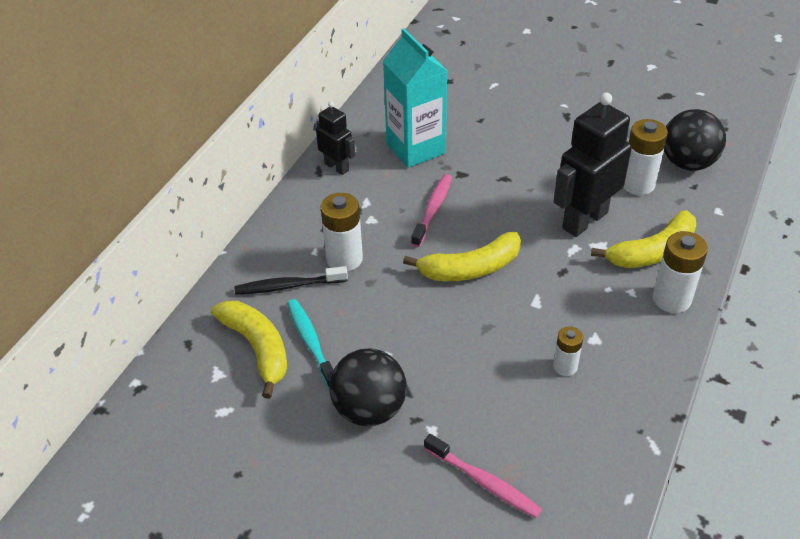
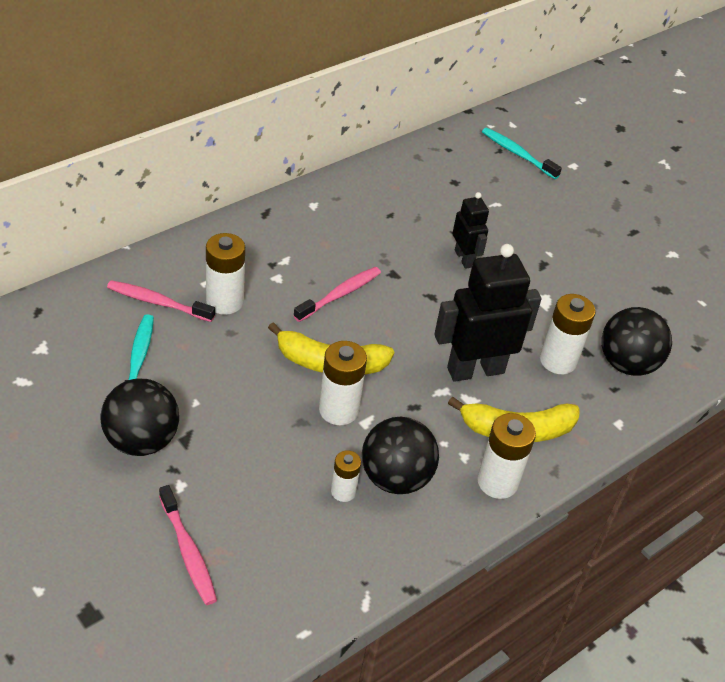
camera: 20 degrees right, 0 degrees up
(257, 348) = (90, 343): yellow banana -> none
(288, 286) = (158, 302): black toothbrush -> pink toothbrush
(337, 167) = (284, 216): black robot -> black robot (464, 258)
(415, 148) = (370, 231): turquoise carton -> none
(478, 39) = (517, 154): none -> turquoise toothbrush
(508, 303) = (338, 410): none -> white battery
(595, 335) = (395, 478): none -> black ball

